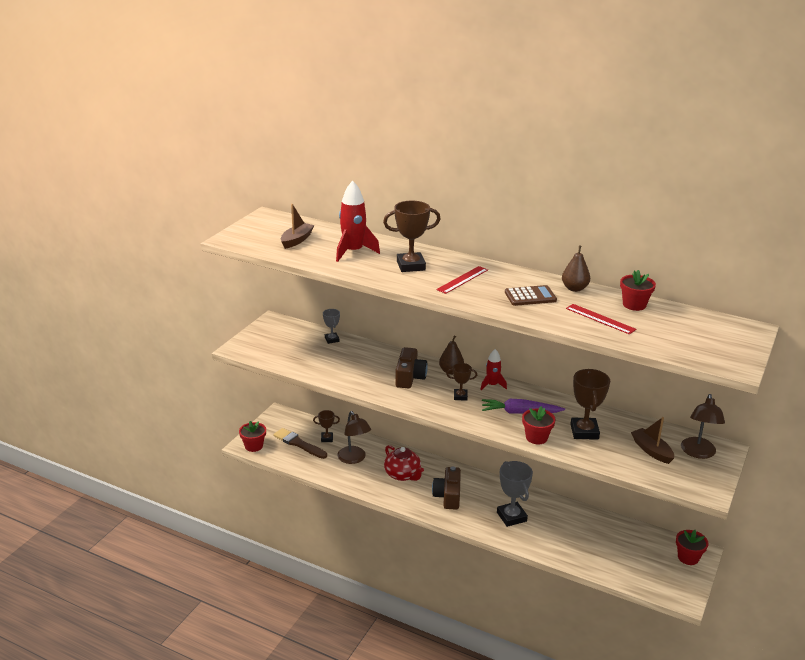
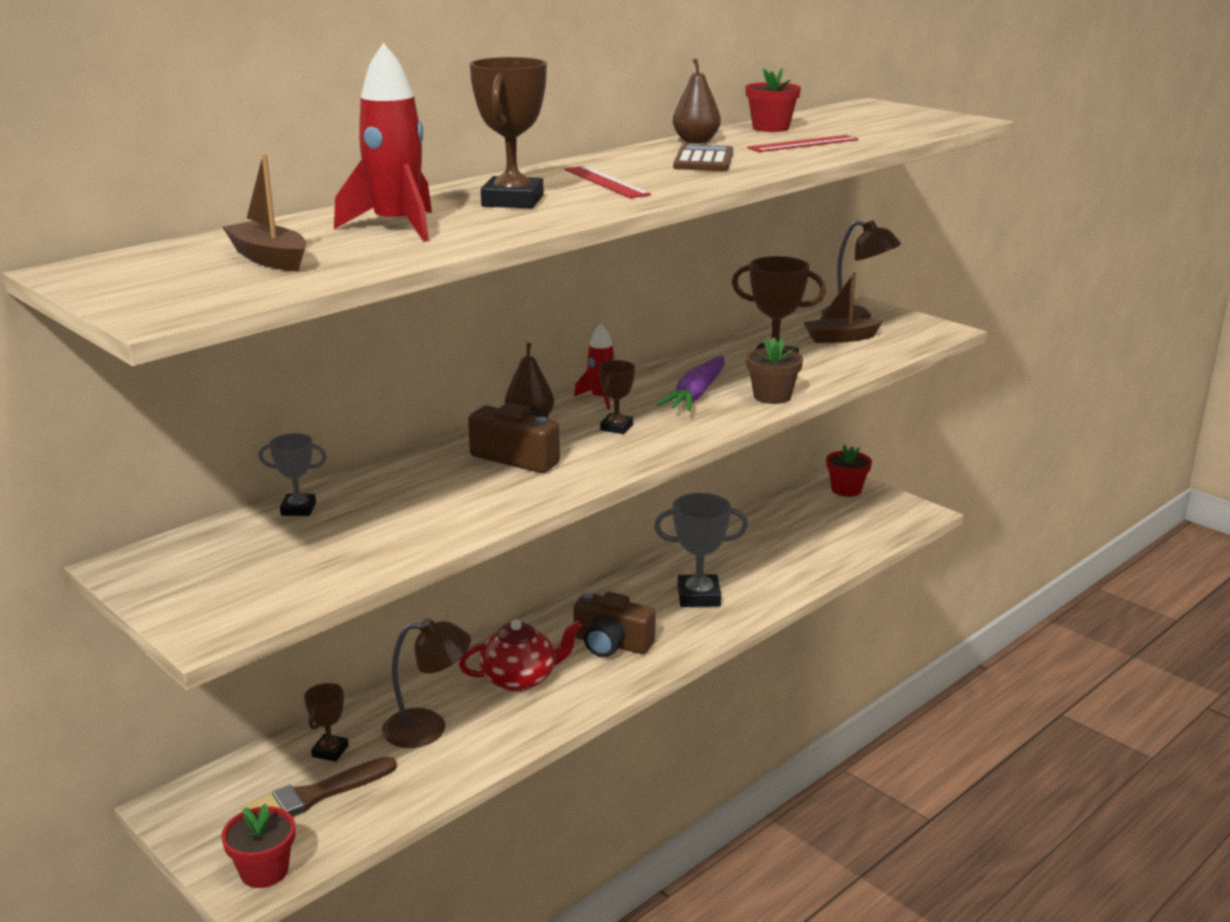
camera: 70 degrees left, 5 degrees down
(536, 437) = (772, 396): red flower pot -> brown flower pot

